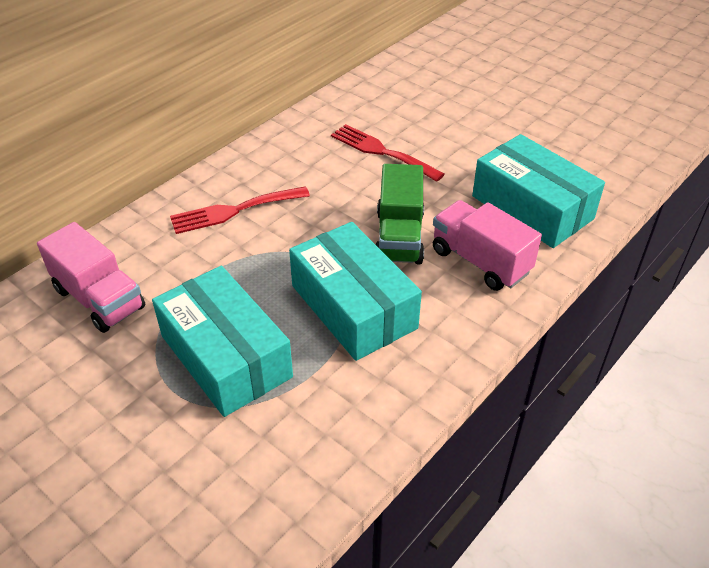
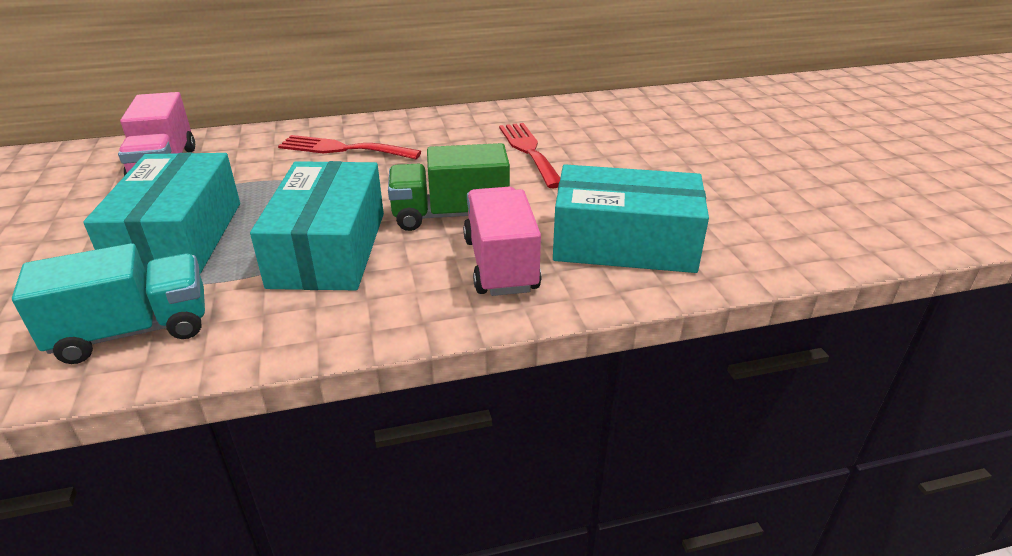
camera: 35 degrees right, 10 degrees down
(313, 441) = (133, 331): none -> turquoise truck
(399, 237) = (450, 215): green truck -> green truck turned 45 degrees clockwise
(532, 207) = (624, 243): turquoise box -> turquoise box turned 75 degrees counterclockwise

